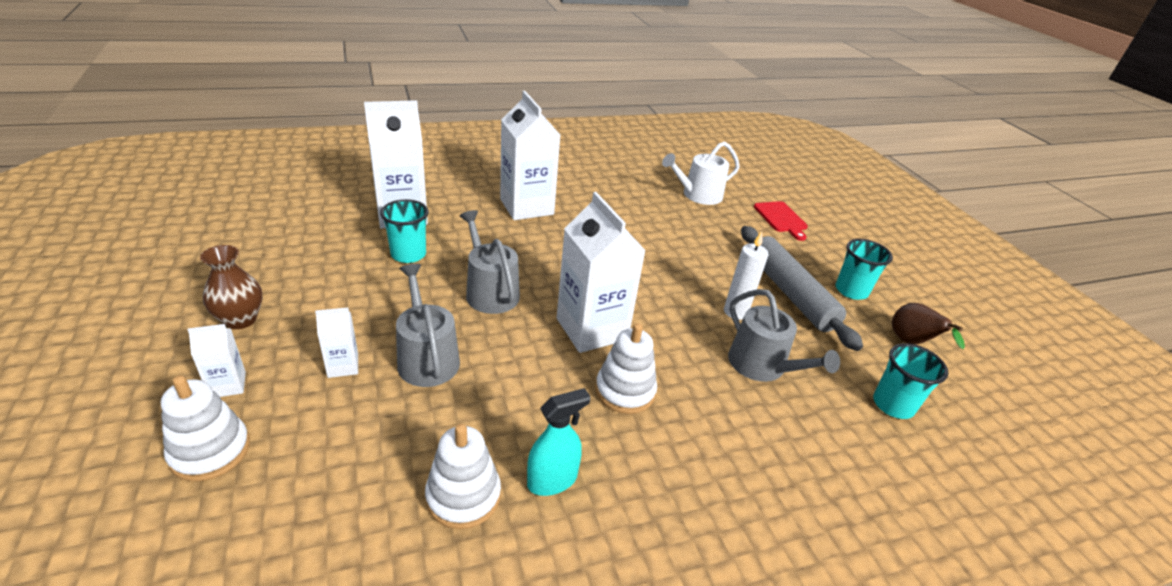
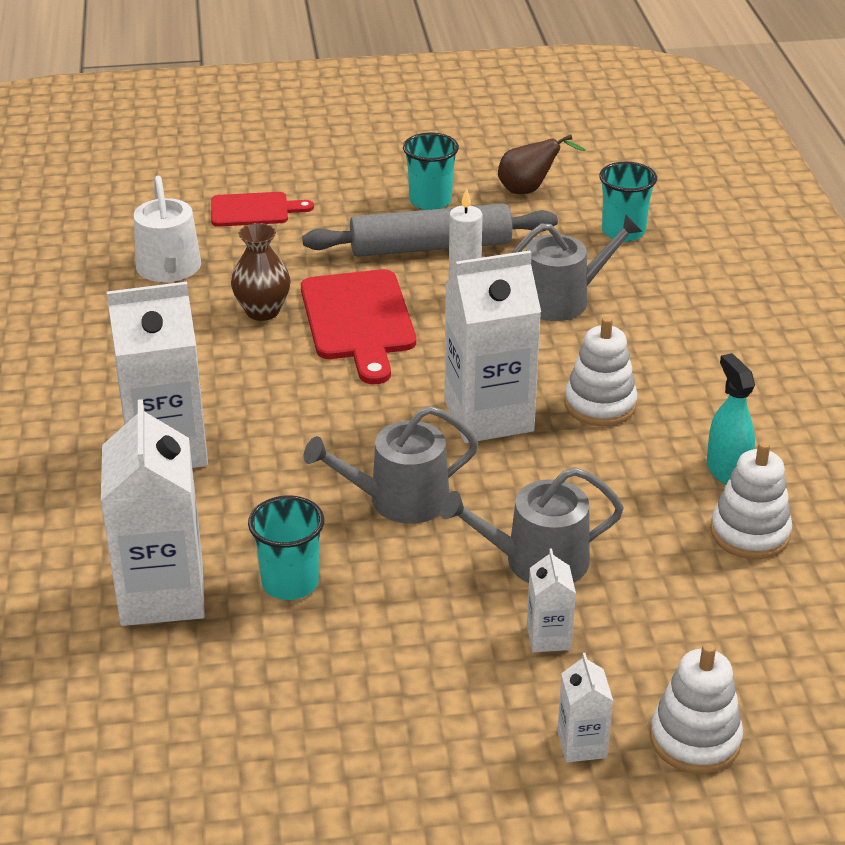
camera: 75 degrees left, 0 degrees up
(240, 319) = (441, 755): brown vase -> brown vase (262, 311)
(681, 266) = (359, 320): none -> red cutting board

